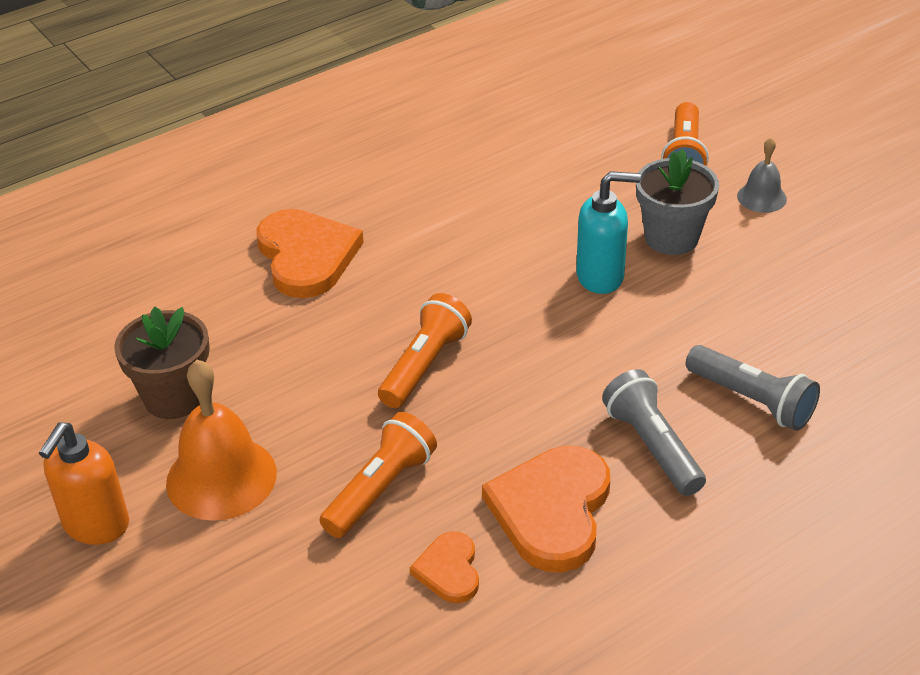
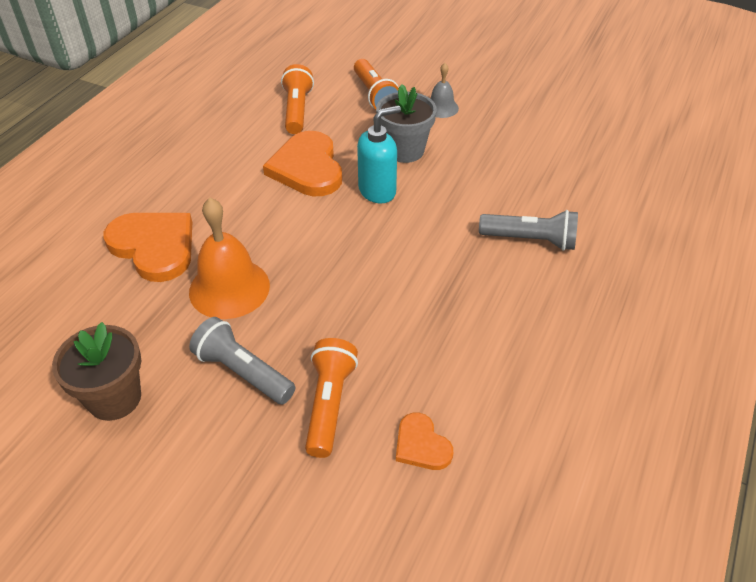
camera: 30 degrees left, 5 degrees up
(96, 525) = (112, 538): orange soap dispenser -> none
(221, 477) = (197, 448): orange bell -> orange bell (229, 288)
(425, 365) = (299, 296): orange flashlight -> orange flashlight (297, 110)
(552, 510) = (460, 368): orange heart -> orange heart (307, 168)
(652, 446) = (493, 295): grey flashlight -> grey flashlight (243, 372)

